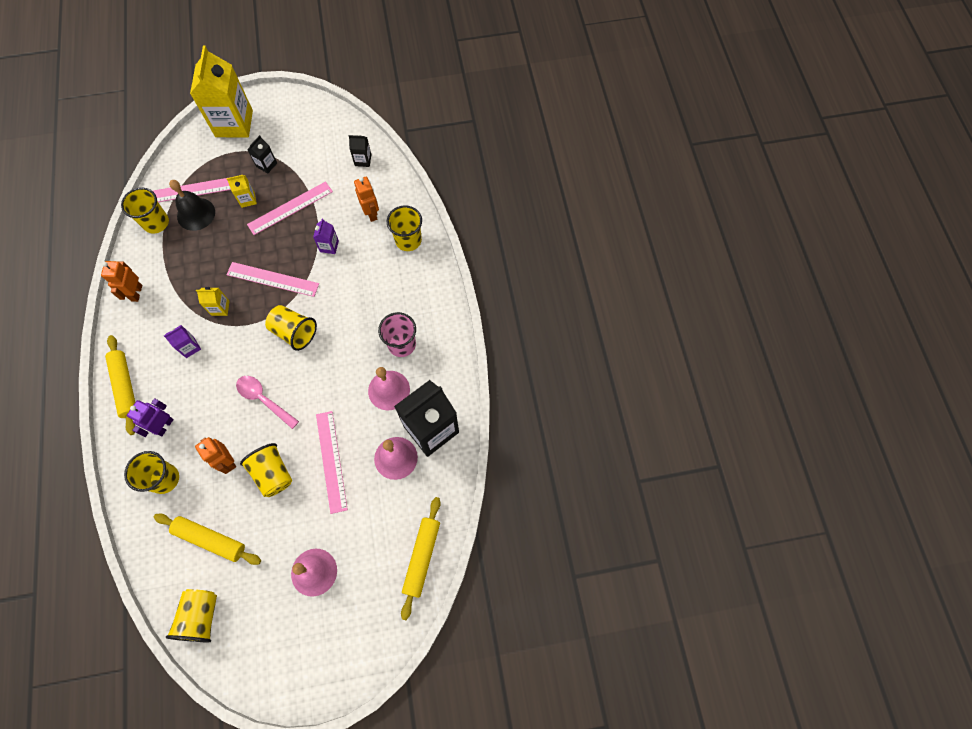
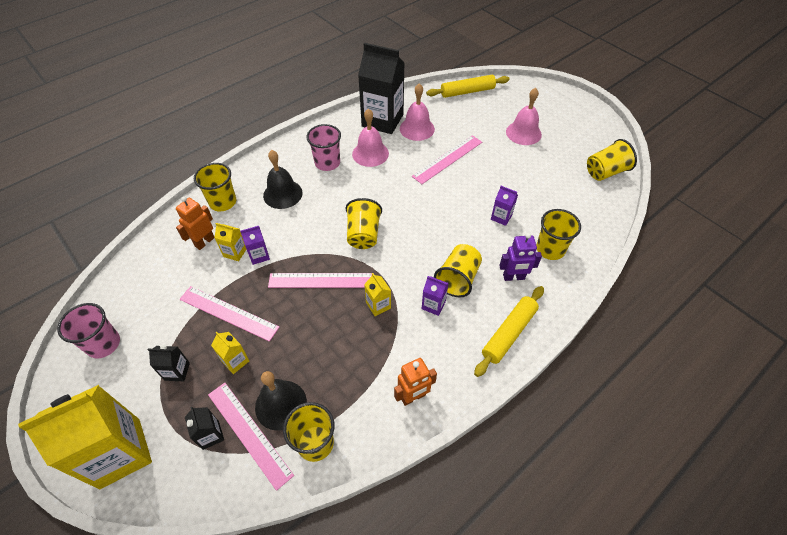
camera: 120 degrees left, 15 degrees down
(210, 539) = (559, 195): yellow rolling pin -> none
(227, 461) = (501, 217): orange robot -> purple carton
(264, 399) = (436, 222): pink spoon -> none
(272, 279) = (321, 280): pink ruler -> pink ruler turned 75 degrees counterclockwise
(273, 473) = (485, 185): yellow cup -> yellow cup (458, 279)
(320, 130) = (103, 344): none -> pink cup
(344, 231) = (235, 252): none -> yellow carton
(363, 160) = (137, 281): black carton -> black carton (211, 435)
(386, 289) = (282, 194): none -> black bell

